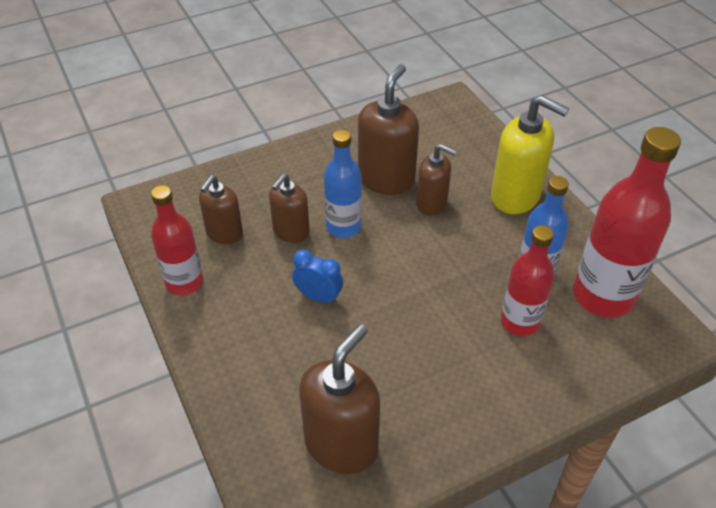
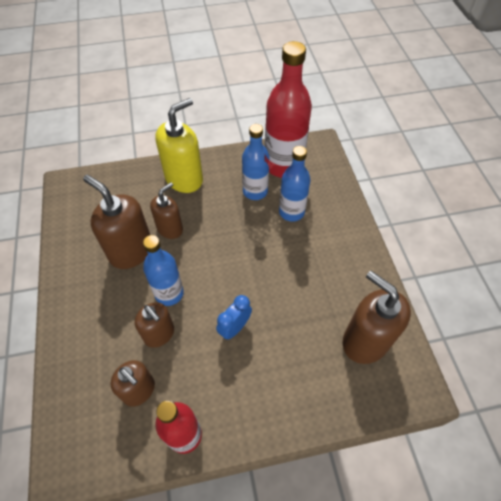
camera: 75 degrees left, 10 degrees up
(519, 322) = (291, 212): red bottle -> blue bottle

